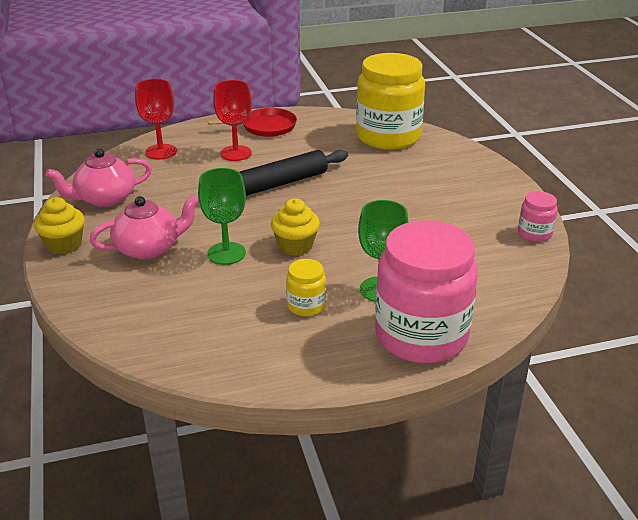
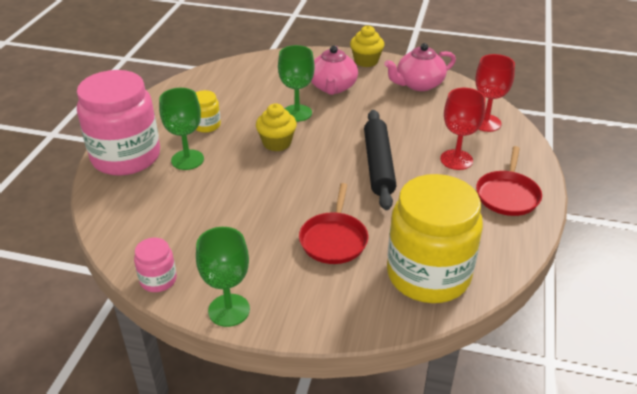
camera: 120 degrees right, 5 degrees up
(105, 198) = (418, 84): pink teapot -> pink teapot turned 120 degrees counterclockwise
(396, 177) = (334, 239): none -> red pan
(516, 194) = (229, 310): none -> green goblet

